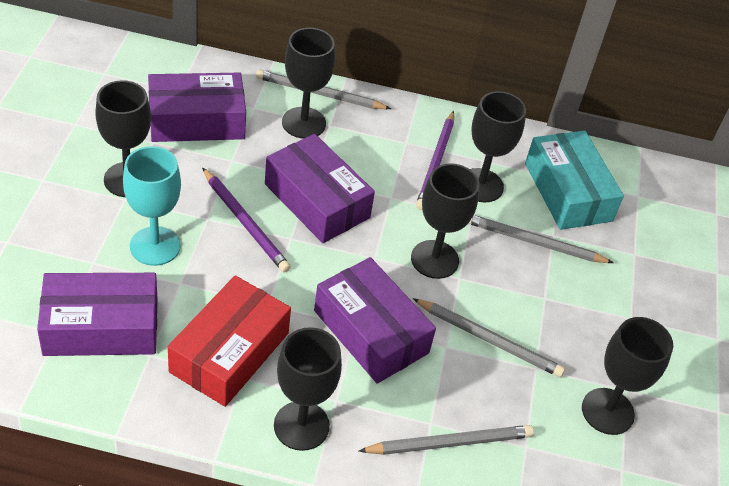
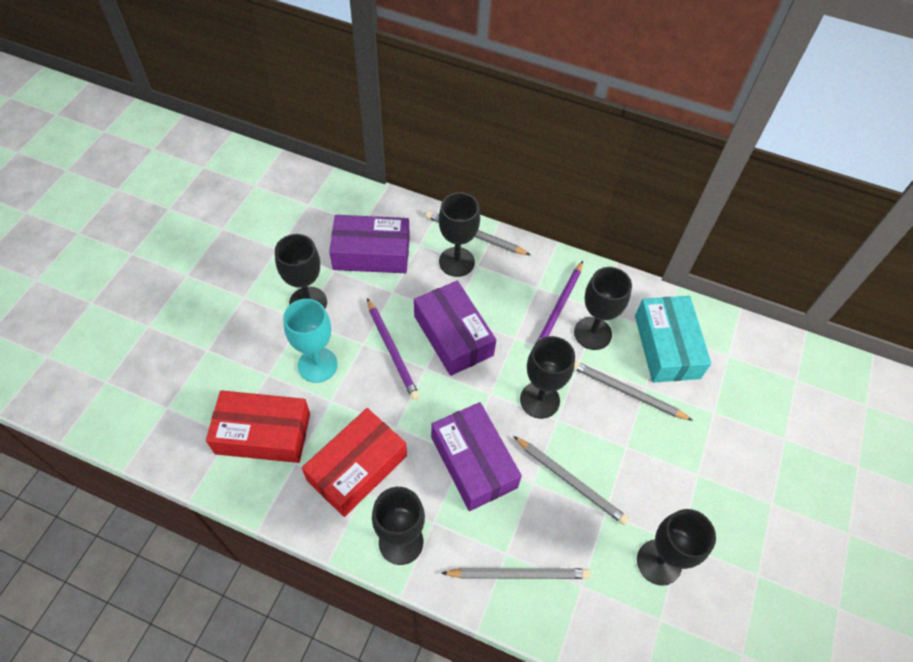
camera: 15 degrees right, 10 degrees up
(101, 327) = (263, 433): purple box -> red box

